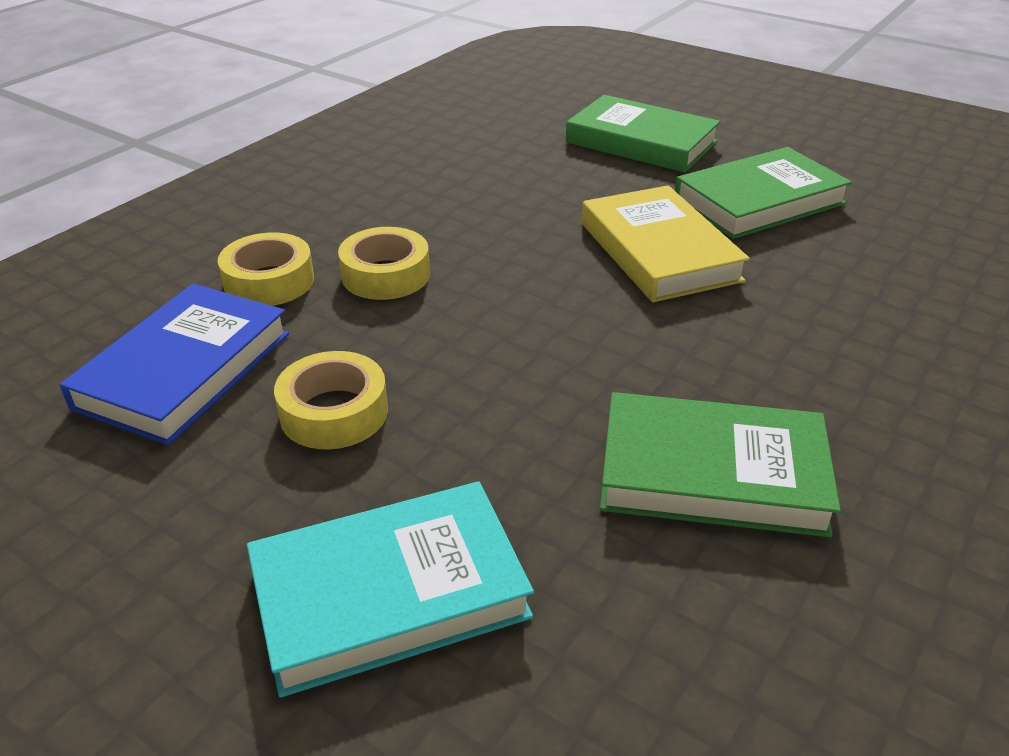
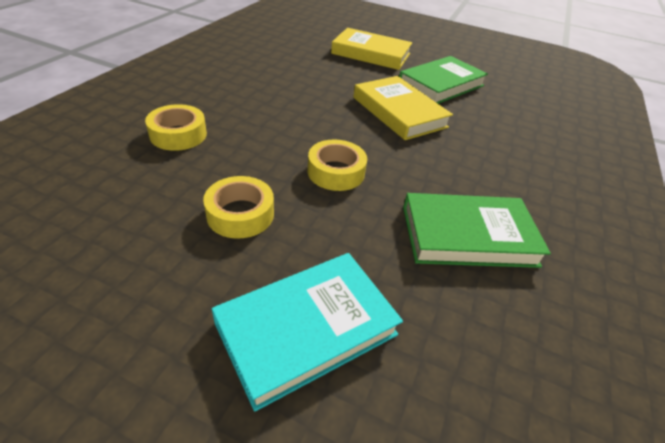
camera: 15 degrees left, 5 degrees up
(185, 370) = (136, 193): blue book -> none
(385, 275) = (250, 129): yellow tape -> yellow tape (336, 172)
(641, 142) = (371, 54): green book -> yellow book

